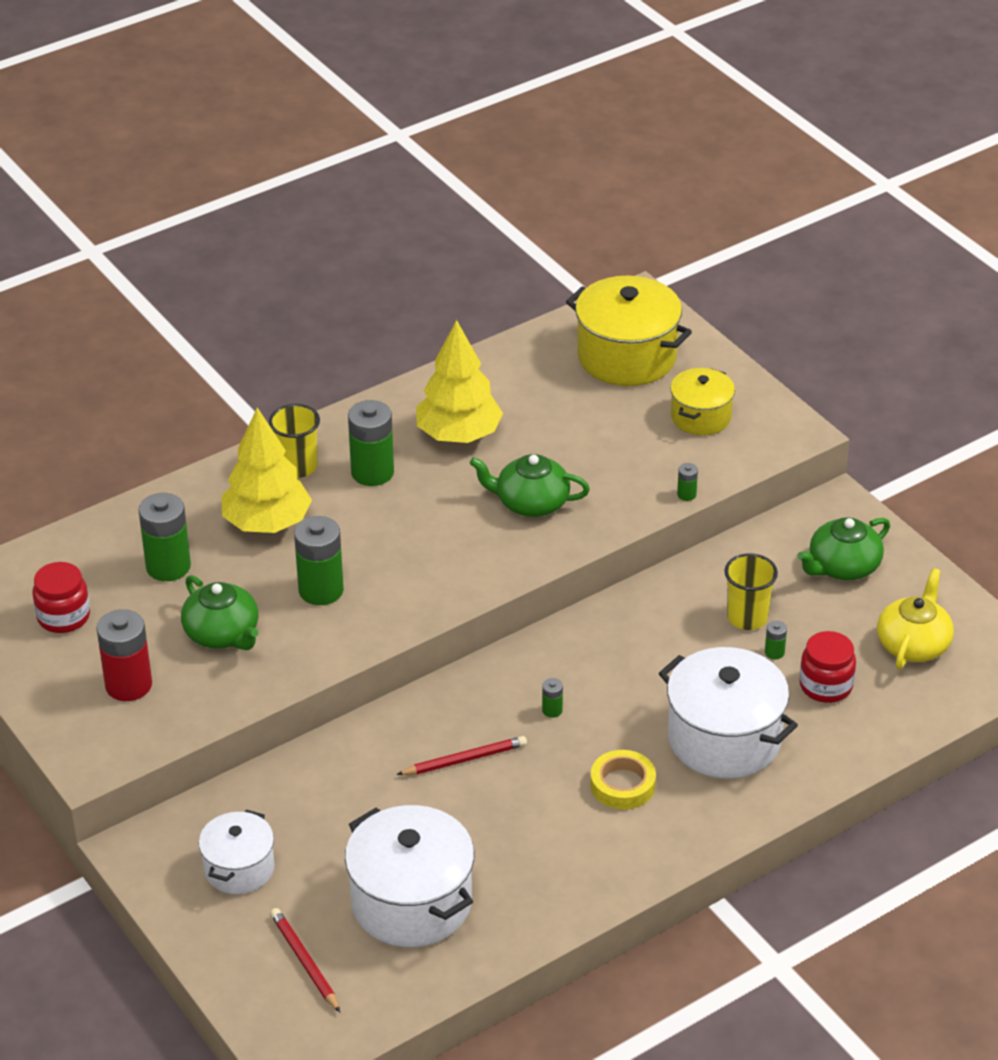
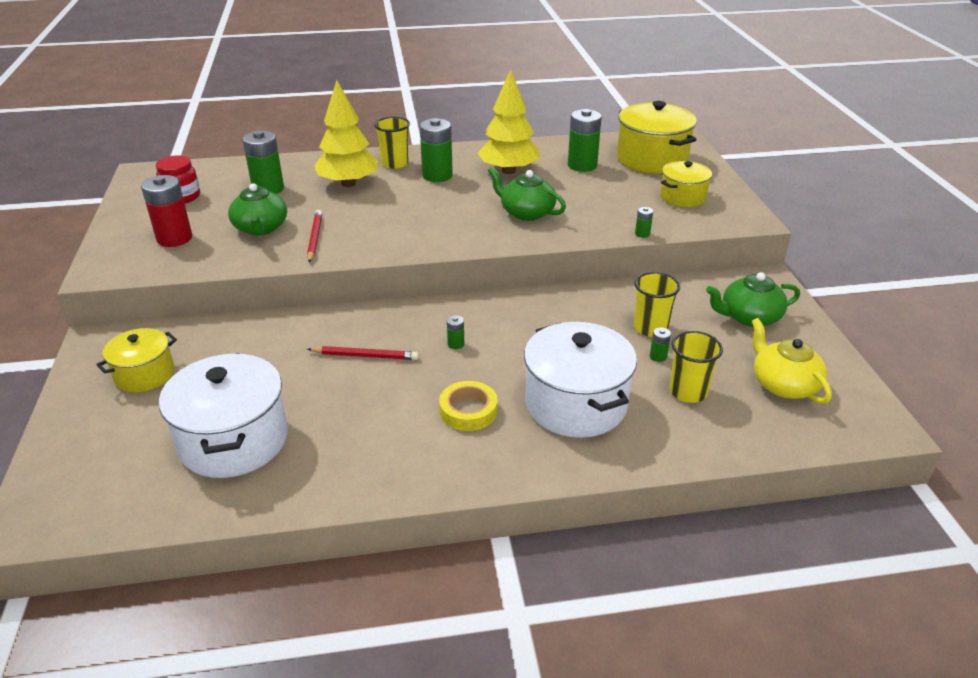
camera: 25 degrees right, 5 degrees down
(239, 868) = (145, 374): white pot -> yellow pot
(304, 961) = (115, 455): red pencil -> red pencil (315, 238)
(321, 590) = (345, 222): green battery -> green battery (582, 165)
(826, 686) = (688, 392): red jar -> yellow cup
(913, 644) = (783, 384): yellow teapot -> yellow teapot turned 75 degrees counterclockwise

